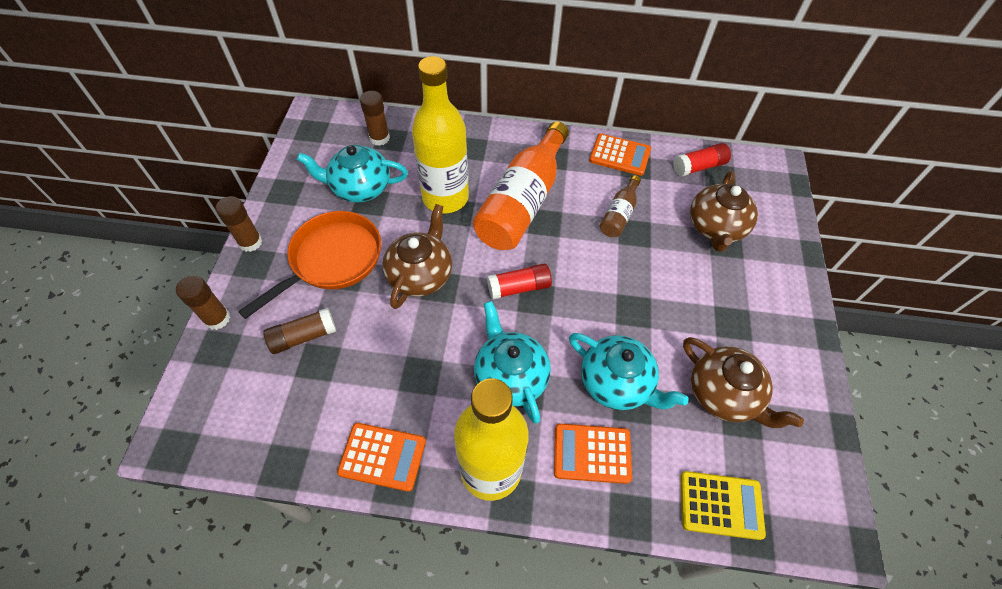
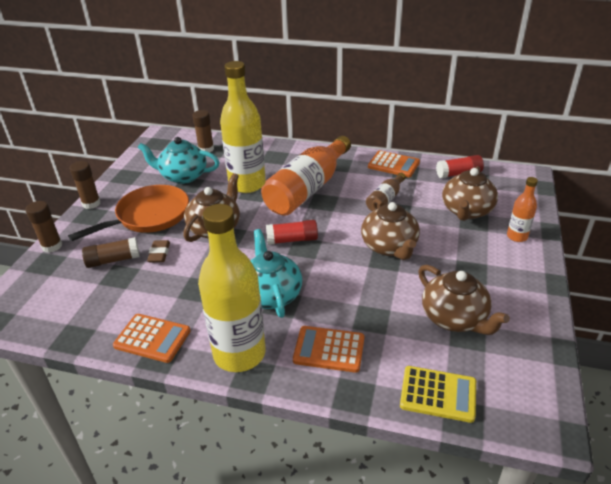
camera: 10 degrees right, 20 degrees down
(359, 321) = (159, 253): none -> brown eraser
(617, 383) = (361, 304): turquoise teapot -> none
(635, 291) = (389, 247): none -> brown teapot
(777, 265) = (517, 236): none -> orange bottle

